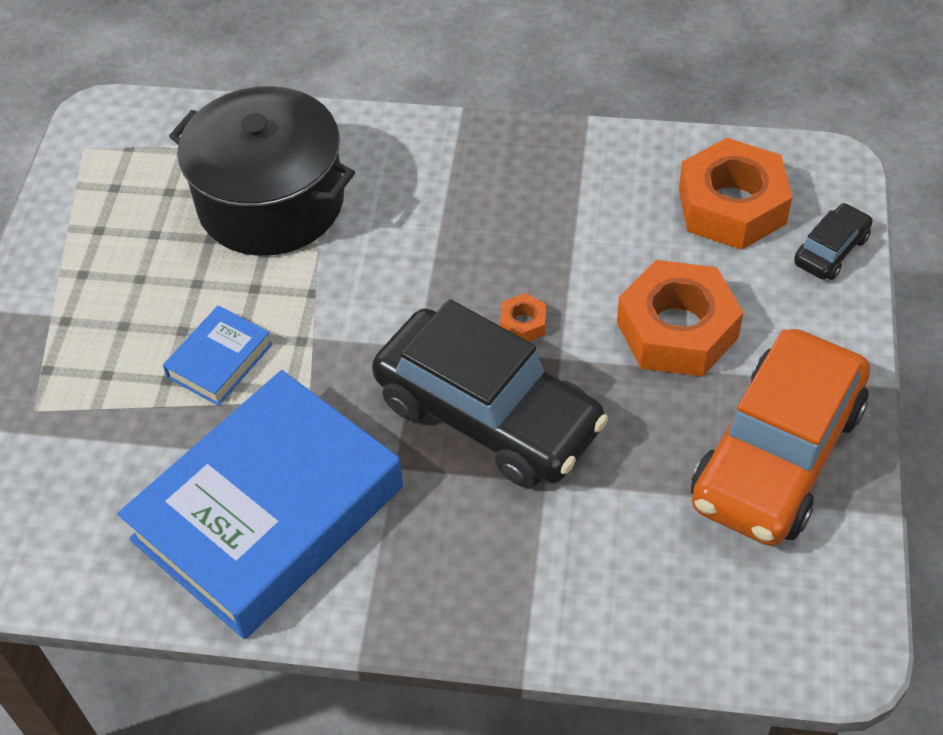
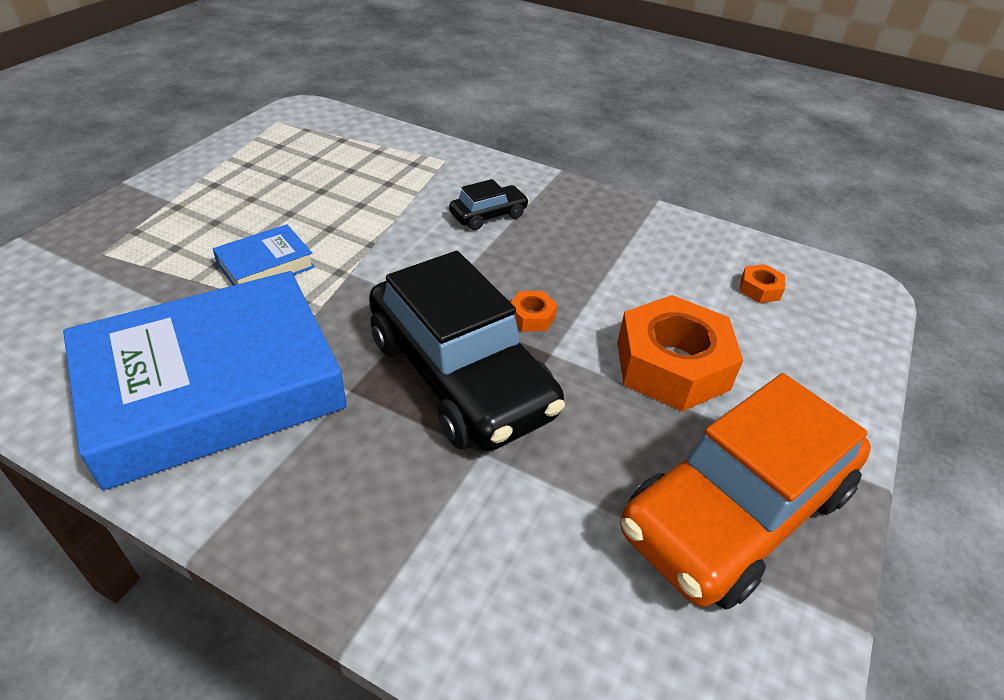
camera: 15 degrees right, 10 degrees down
(271, 202) = (381, 183): black pot -> none
(732, 206) = (760, 289): orange nut -> orange nut, size x0.42
(831, 250) = (846, 348): black car -> black car (488, 215)

